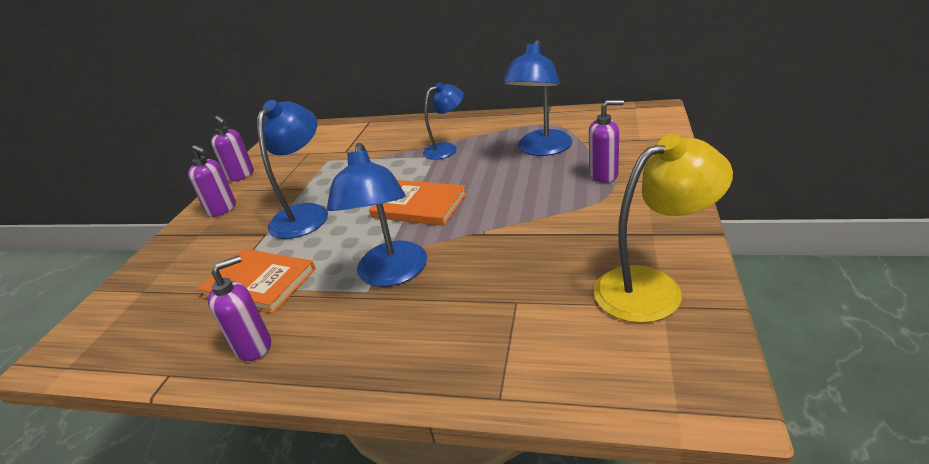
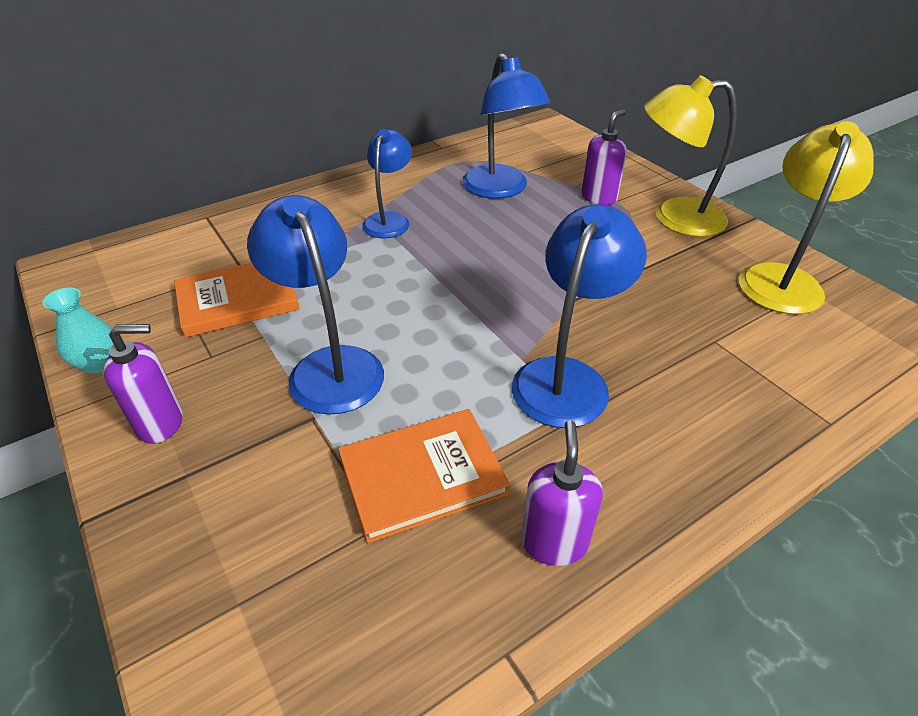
camera: 50 degrees left, 10 degrees up
(241, 175) = (98, 363): purple soap dispenser -> turquoise vase
(392, 274) = (566, 377): blue lamp -> blue lamp turned 105 degrees counterclockwise
(419, 205) = (468, 294): orange book -> orange book (238, 300)
(640, 208) = (674, 218): none -> yellow lamp

